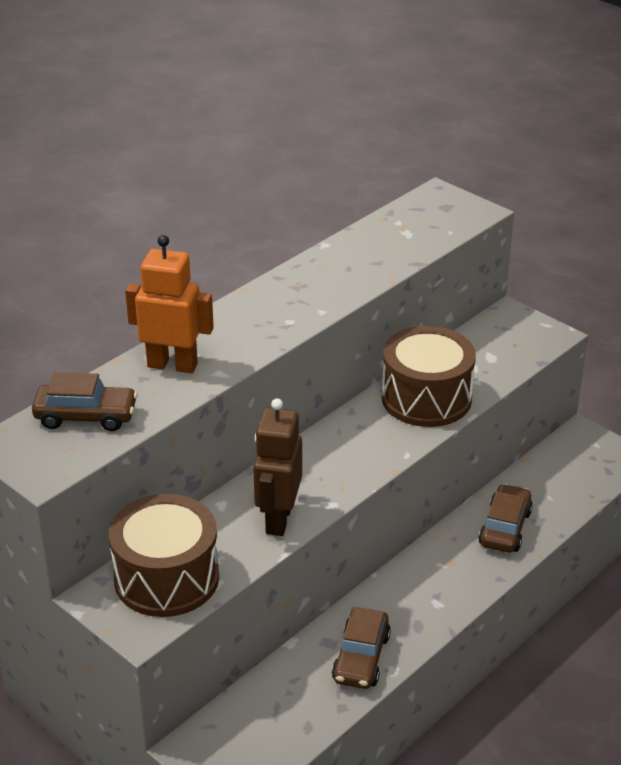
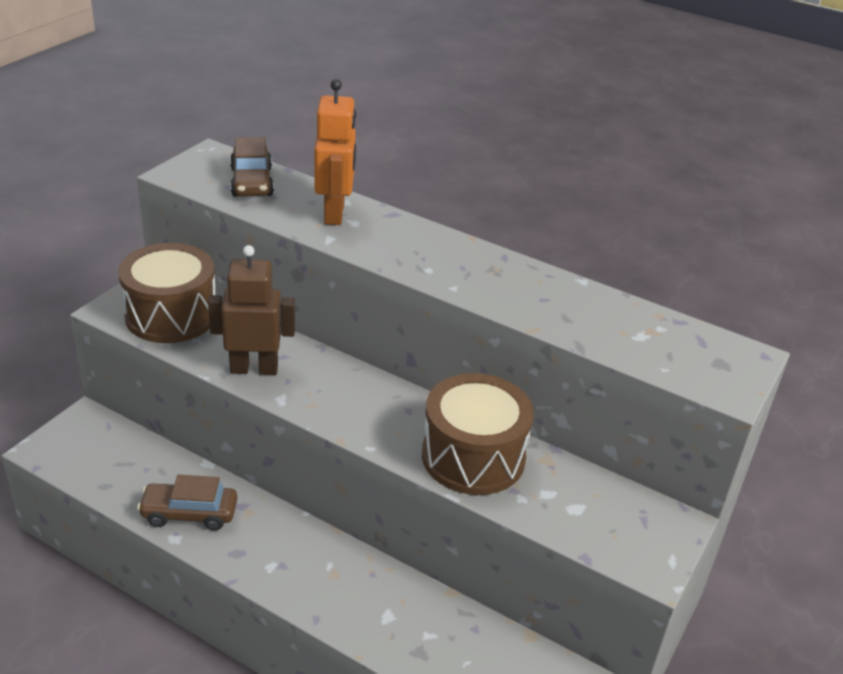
camera: 75 degrees right, 0 degrees up
(505, 528) = (399, 619): brown car -> none

